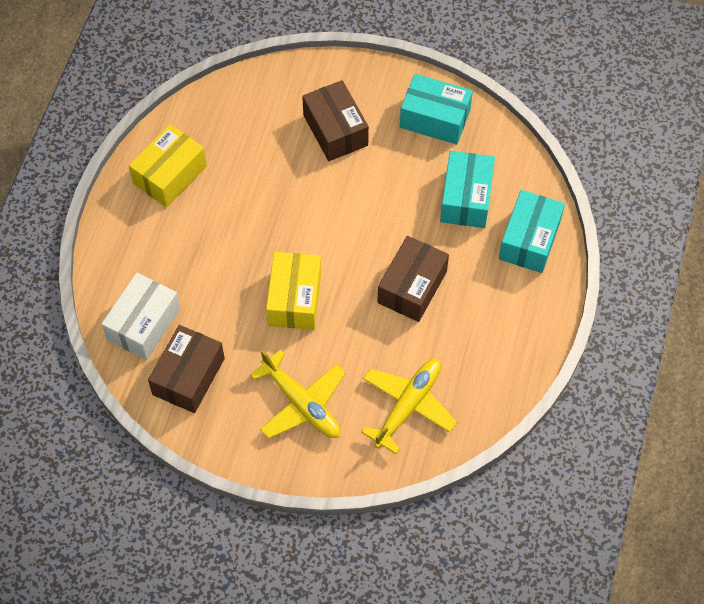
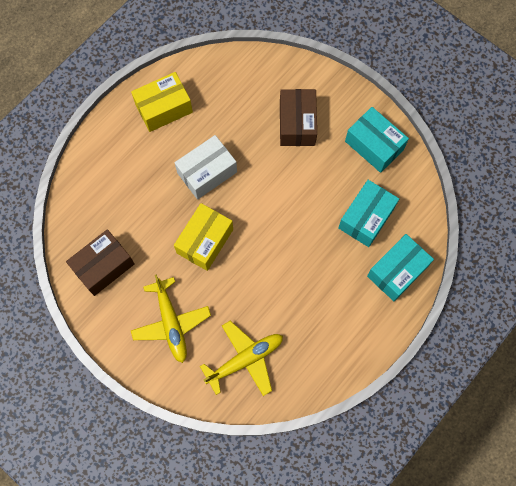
camera: 25 degrees right, 10 degrees up
(143, 324) = (92, 213): white box -> white box (207, 172)
(412, 287) = (293, 269): brown box -> none

